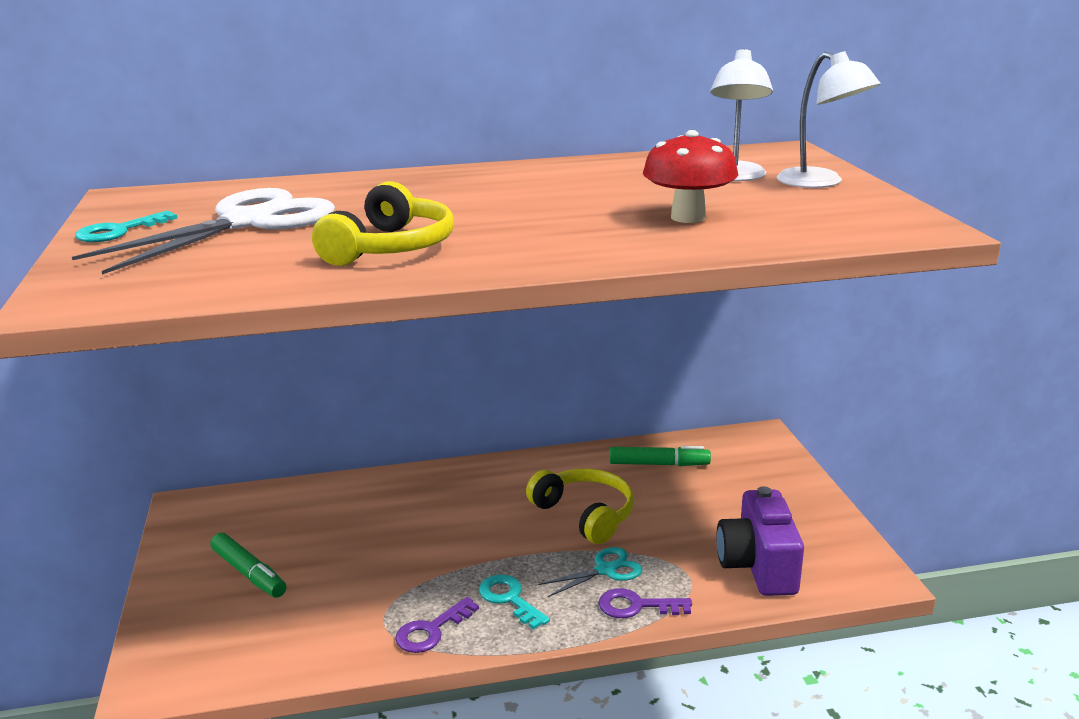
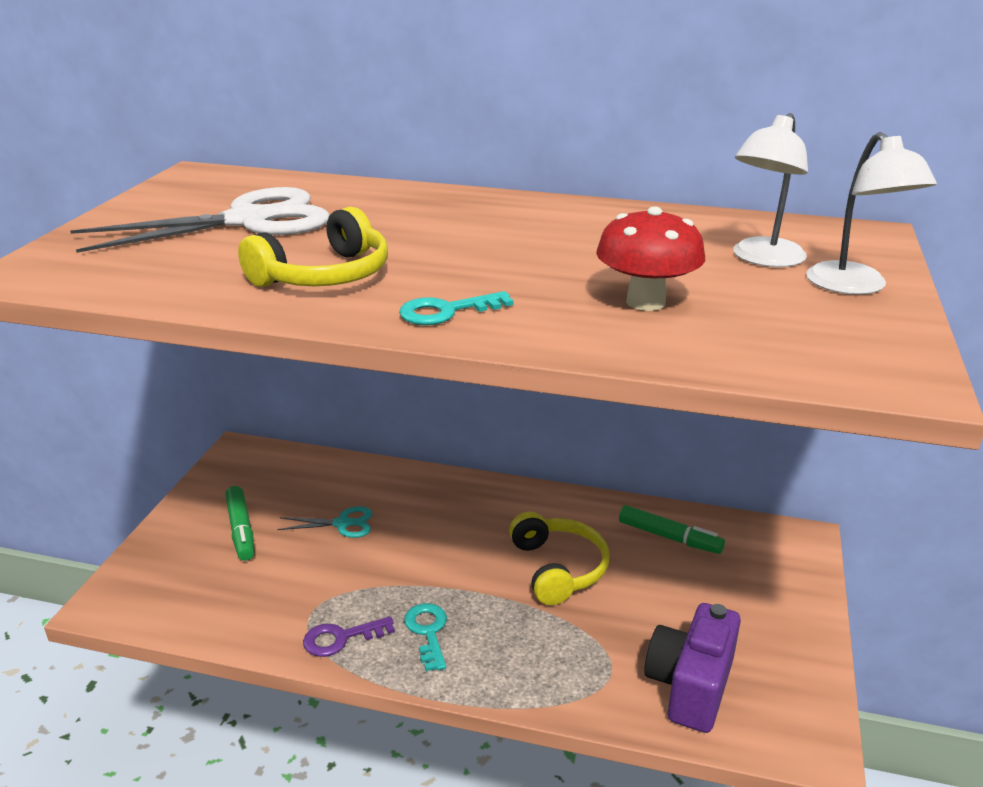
camera: 25 degrees right, 5 degrees up
(119, 231) = (146, 209): turquoise key -> turquoise key (446, 311)
(605, 570) = (535, 634): turquoise scissors -> turquoise scissors (342, 524)
(636, 606) = (537, 684): purple key -> none

